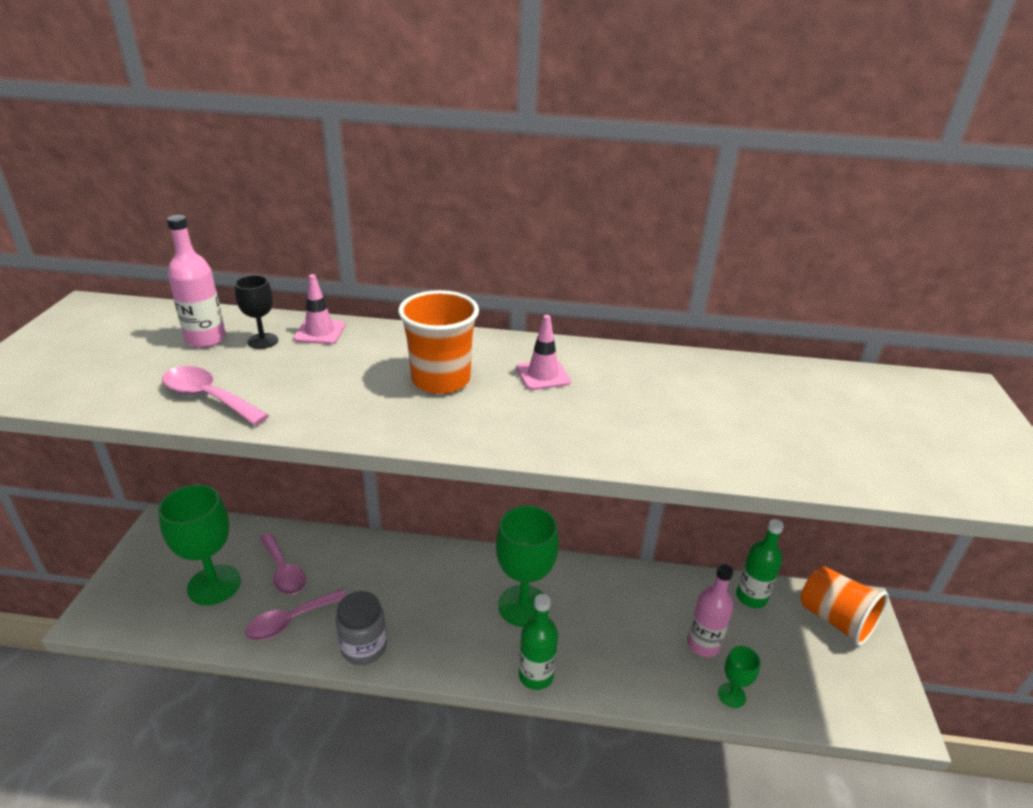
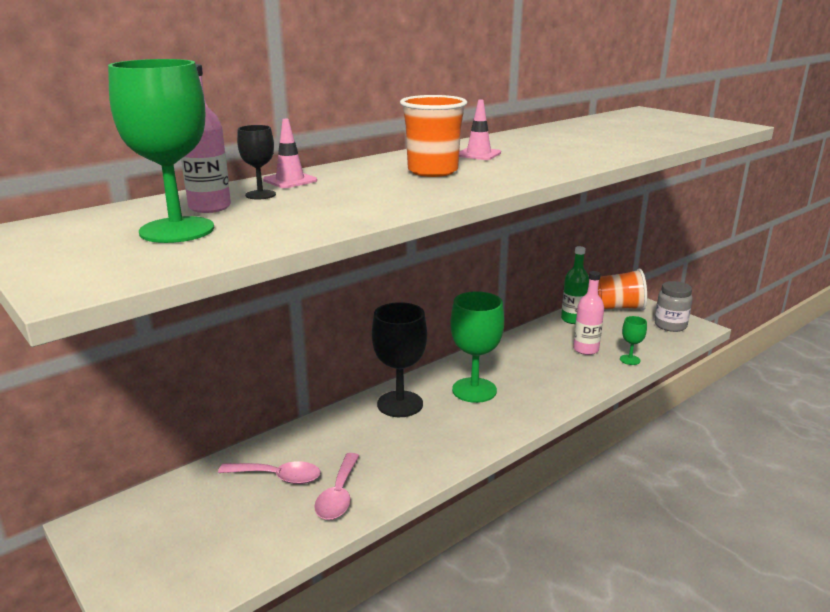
camera: 45 degrees left, 10 degrees down
(208, 397) = (309, 222): pink spoon -> none
(214, 585) = (230, 521): green goblet -> green goblet (177, 230)
(364, 647) = (417, 470): grey jar -> grey jar (670, 325)
(447, 572) = (400, 404): none -> black goblet
(536, 675) = (537, 413): green bottle -> none

